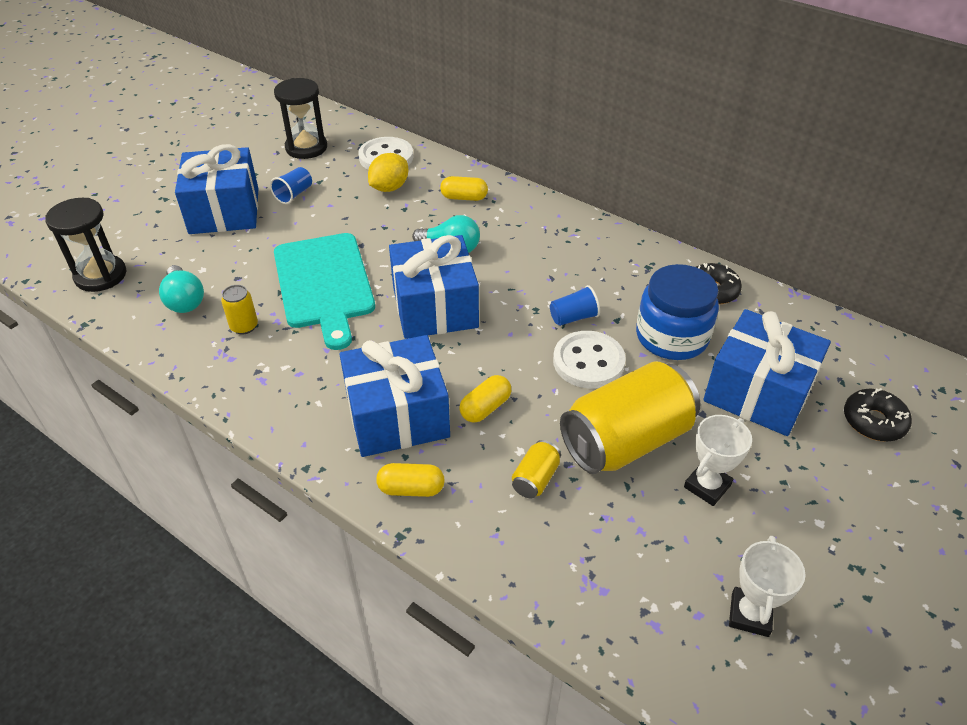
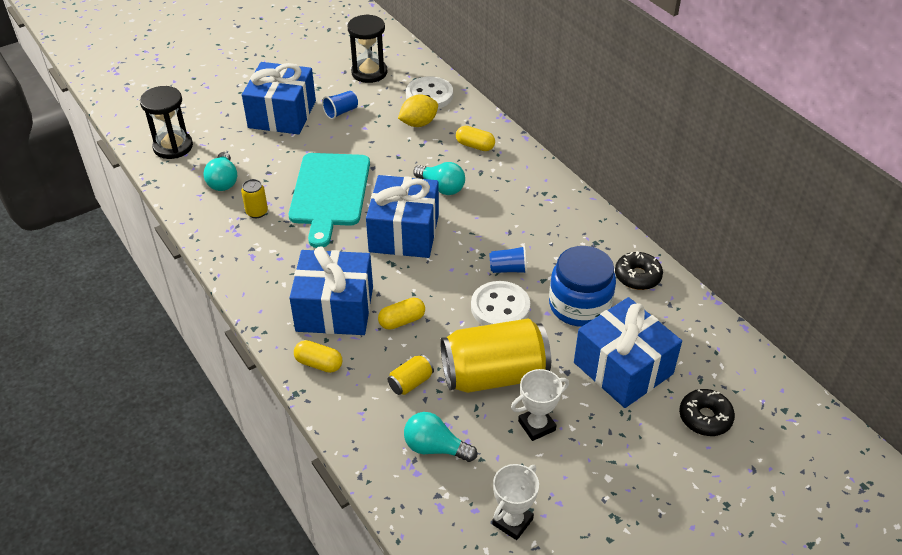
camera: 20 degrees right, 0 degrees up
(608, 551) = (435, 448): none -> turquoise light bulb

